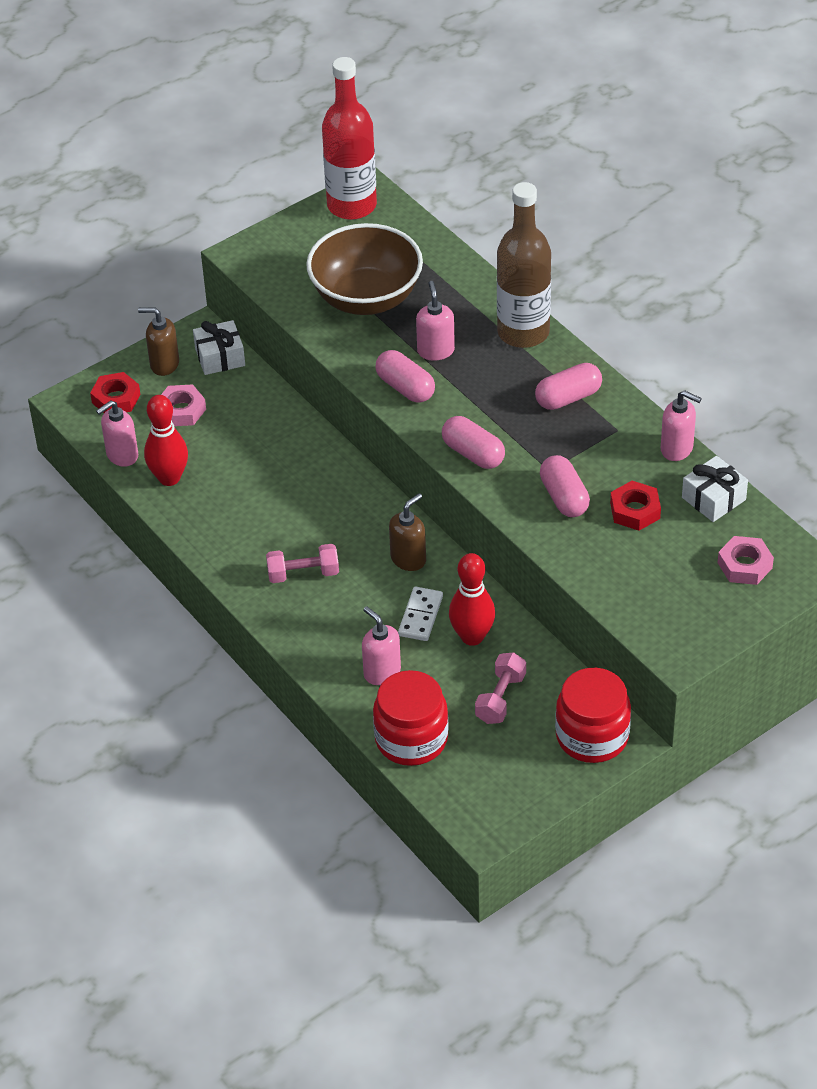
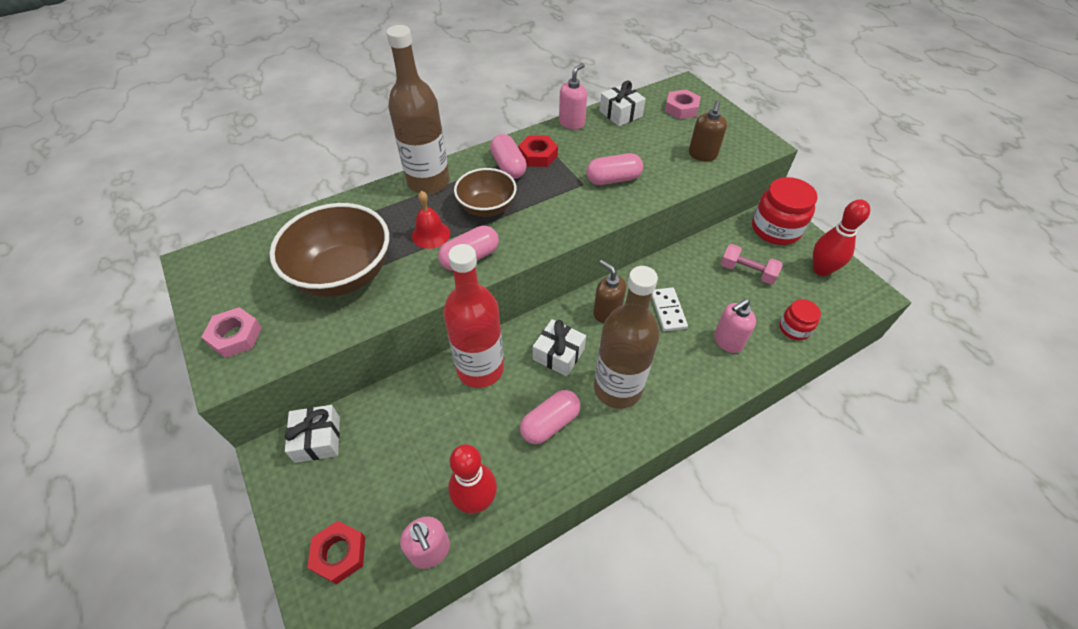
camera: 85 degrees left, 5 degrees up
(164, 364) = (305, 496): brown soap dispenser -> brown soap dispenser (702, 155)
(181, 410) = (381, 482): pink nut -> pink nut (235, 336)
(303, 573) = (617, 388): pink dumbbell -> brown bottle
(342, 521) = (558, 354): none -> white gift
(352, 205) = (209, 274): red bottle -> red bottle (480, 369)
(411, 739) = (794, 328): red jar -> red jar, size x0.55
(420, 616) = (667, 310): white domino -> white domino turned 60 degrees clockwise
(435, 350) = (431, 234): pink soap dispenser -> red bell
(472, 637) = (688, 281): red bowling pin -> red bowling pin (821, 270)
(473, 453) = (558, 223): pink capsule -> pink capsule (550, 423)
(488, 389) = (487, 207): none -> brown bowl
(635, 510) = (629, 148): red nut -> red nut (538, 155)

